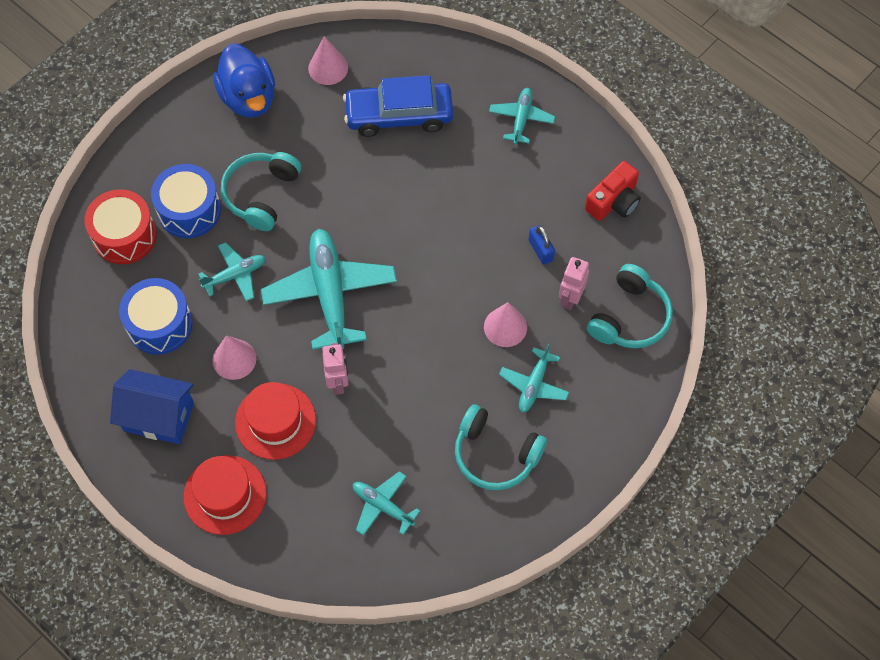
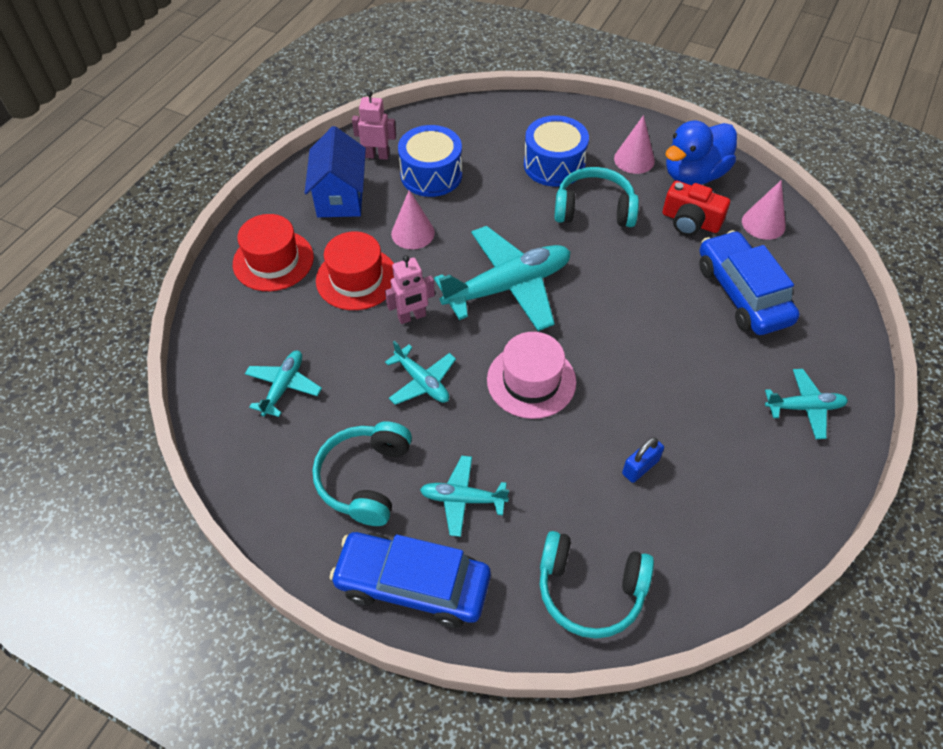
camera: 75 degrees right, 10 degrees down
(124, 235) = (510, 131): red drum -> none
(235, 275) = (500, 212): turquoise plane -> turquoise plane (422, 382)
(437, 304) = (531, 381): none -> pink hat
(505, 327) = (526, 452): pink cone -> pink cone (634, 159)
(570, 298) = (589, 513): pink robot -> pink robot (377, 155)
(596, 437) = (413, 584): none -> blue car
(613, 201) = (745, 534): red camera -> red camera (690, 221)

